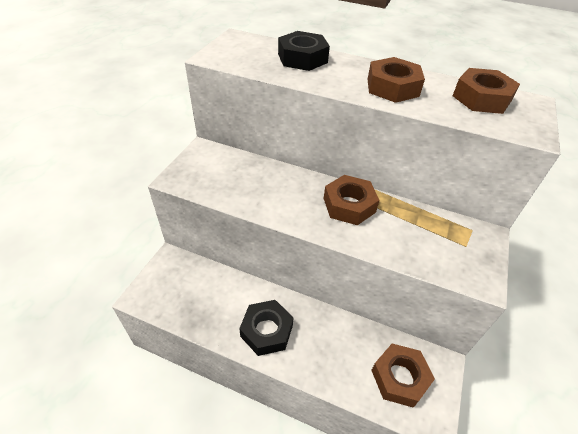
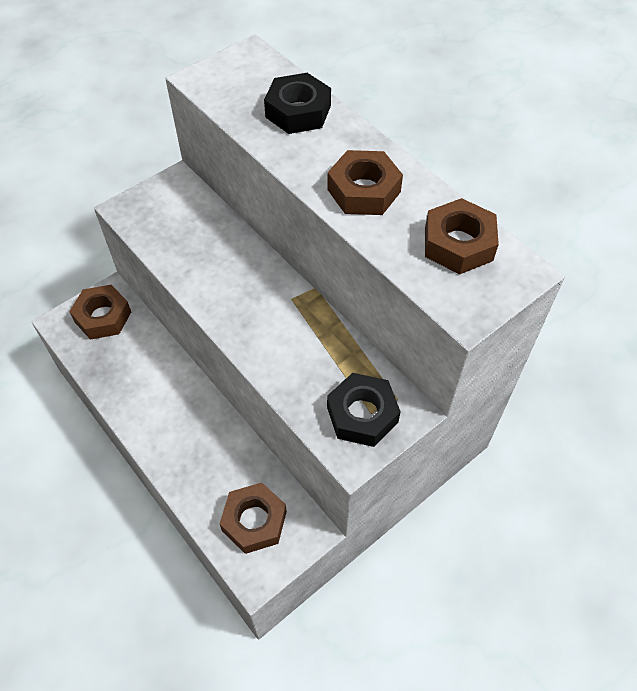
camera: 30 degrees right, 10 degrees up
(266, 331) = (156, 412): black nut -> black nut (362, 414)
(349, 205) = (281, 312): brown nut -> brown nut (103, 317)

